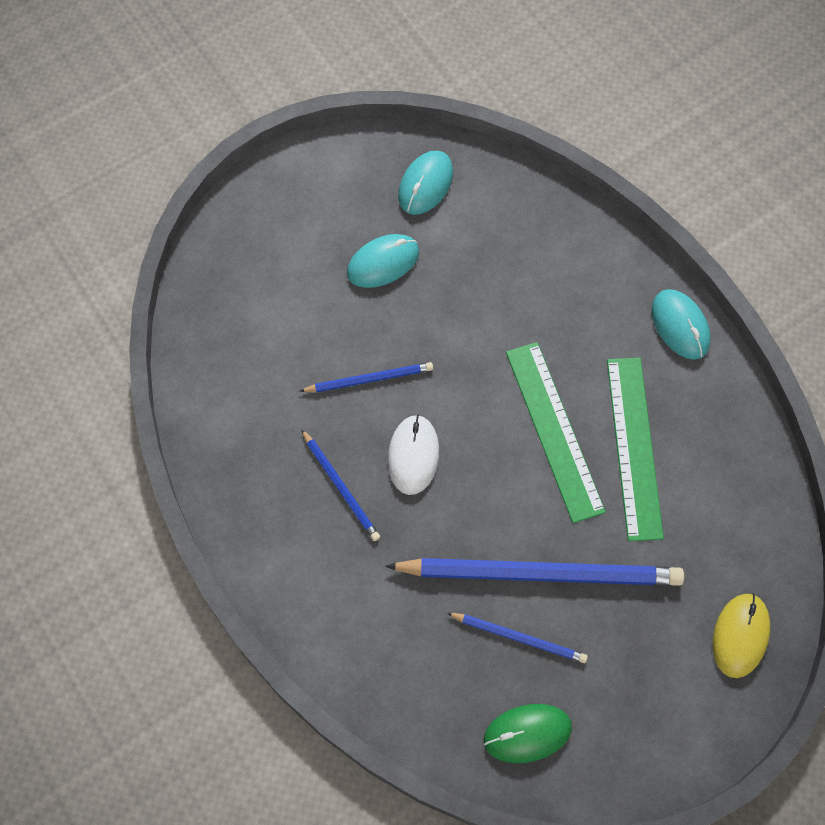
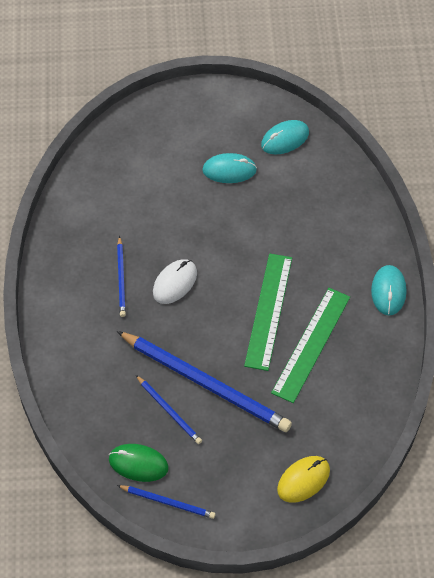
camera: 30 degrees right, 10 degrees down
(369, 379) = (177, 229): blue pencil -> blue pencil (168, 502)

